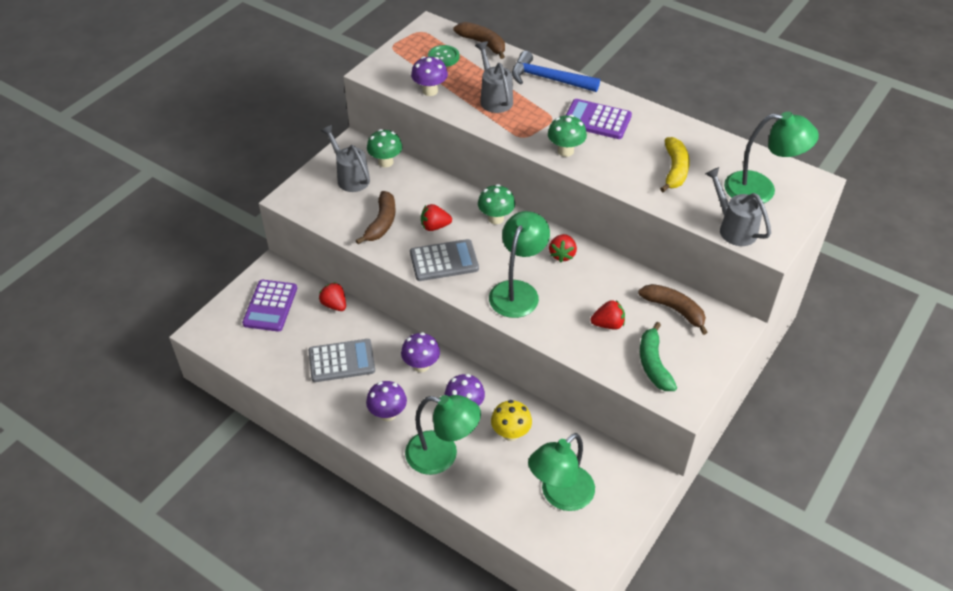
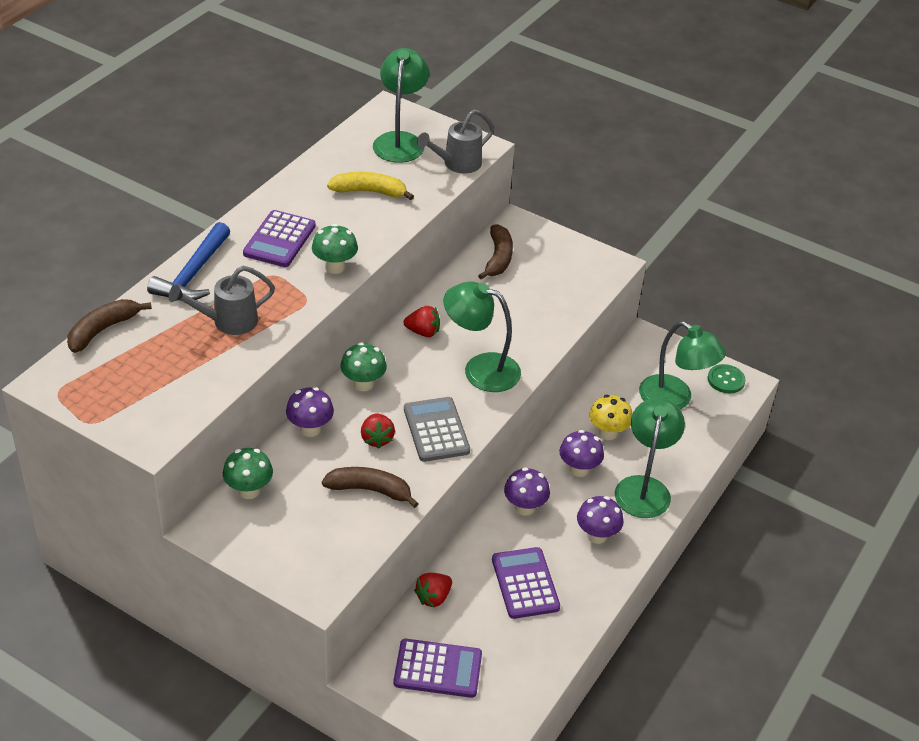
camera: 95 degrees left, 5 degrees down
(341, 361) = (525, 583): grey calculator -> purple calculator
(350, 177) = (278, 527): grey watering can -> none
(430, 91) = (204, 381): purple mushroom -> purple mushroom (310, 429)
(443, 57) = (127, 368): green button -> green button (726, 380)
(608, 324) = (522, 304): red strawberry -> none
(653, 364) = (570, 278): green banana -> none
(674, 309) = (498, 258): brown banana -> brown banana turned 150 degrees clockwise

